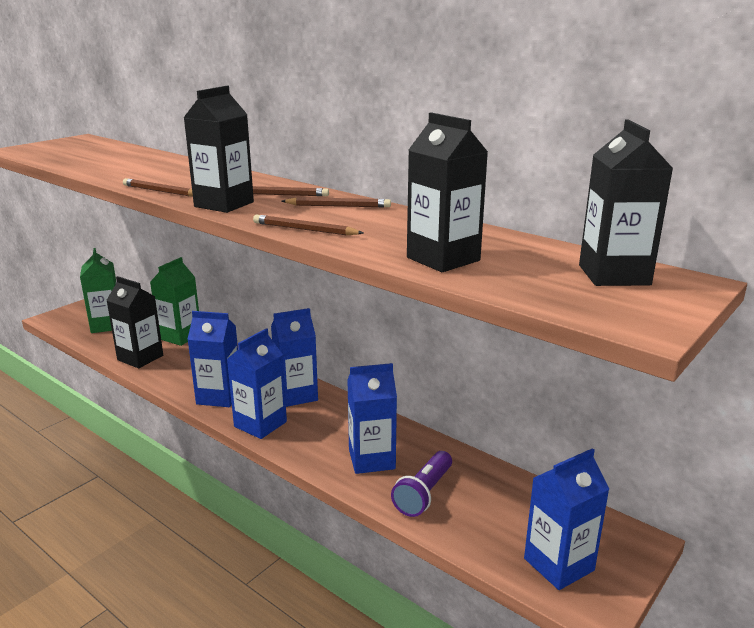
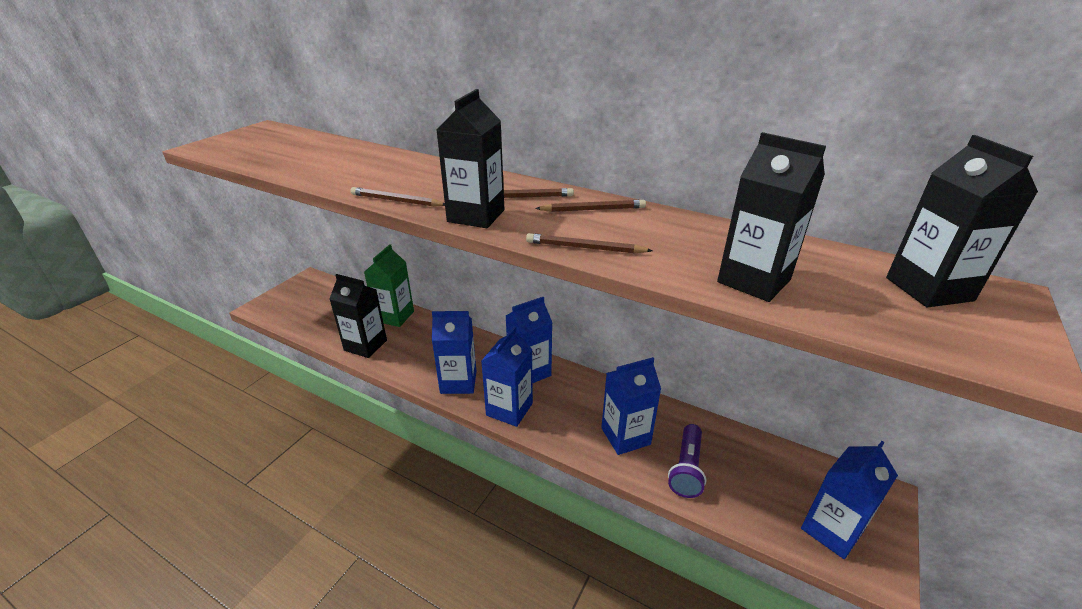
camera: 10 degrees left, 10 degrees up
(107, 325) = (318, 310): green carton -> none

